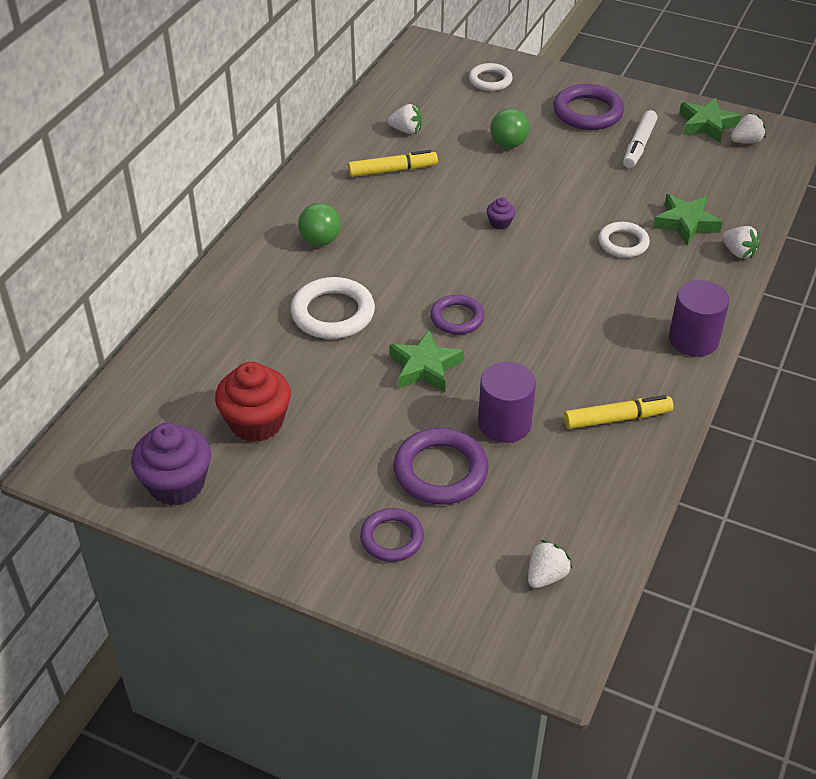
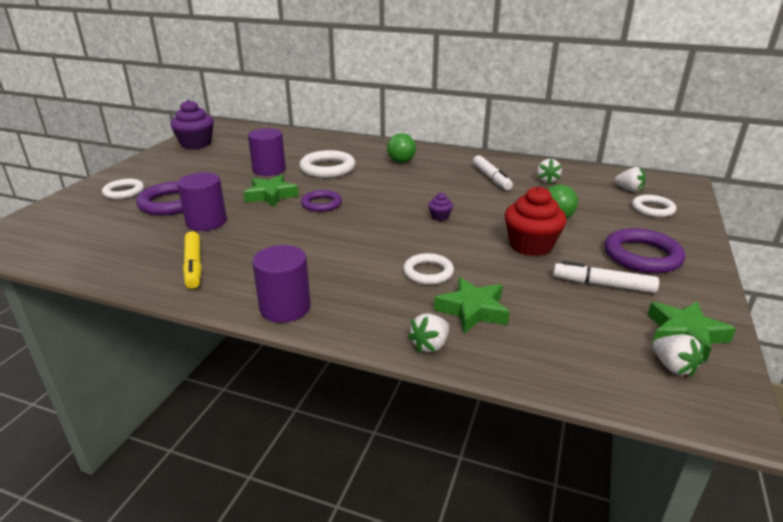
camera: 85 degrees right, 15 degrees down
(256, 422) = (234, 156): red cupcake -> red cupcake (531, 245)
(326, 376) = (269, 170): none -> purple cylinder
(392, 170) = (491, 178): yellow marker -> white marker
(392, 538) = (124, 192): purple ring -> white ring
(546, 576) = (56, 237): white strawberry -> white strawberry (629, 190)

